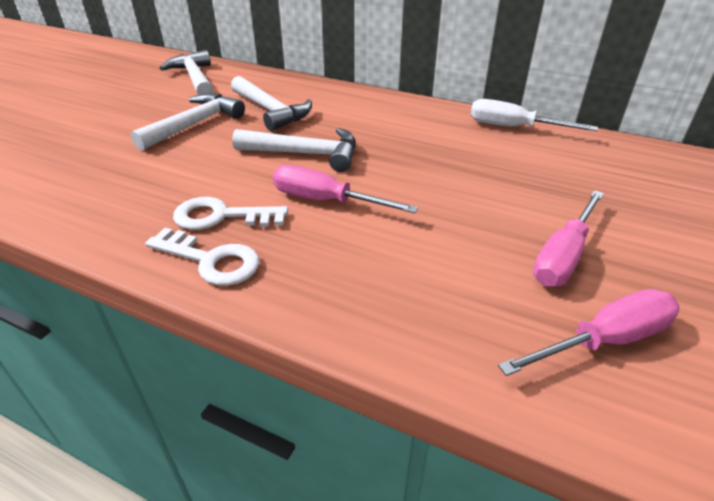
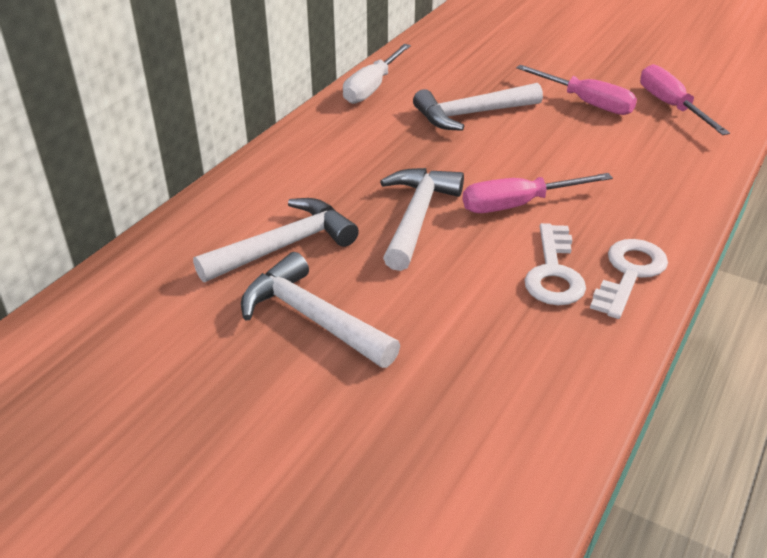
camera: 85 degrees left, 0 degrees up
(194, 78) = (110, 339): white hammer -> white hammer (471, 114)
(326, 201) = (518, 205): pink screwdriver -> pink screwdriver turned 45 degrees clockwise

